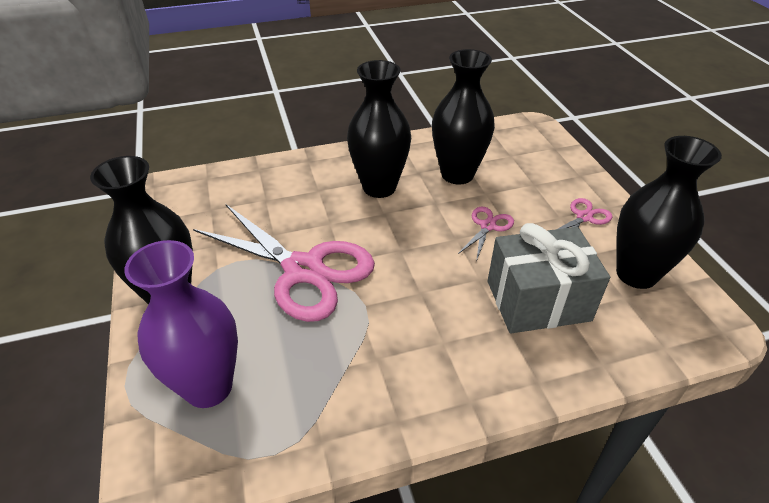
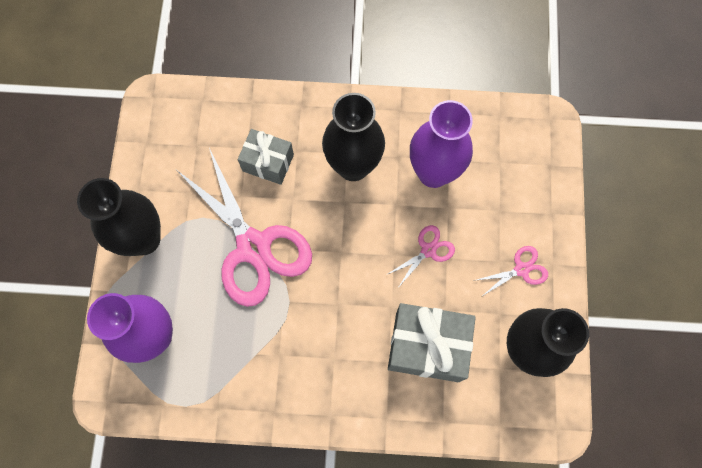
camera: 20 degrees right, 30 degrees up
(292, 204) = (268, 163): none -> grey gift
(457, 174) = (433, 172): black vase -> purple vase

